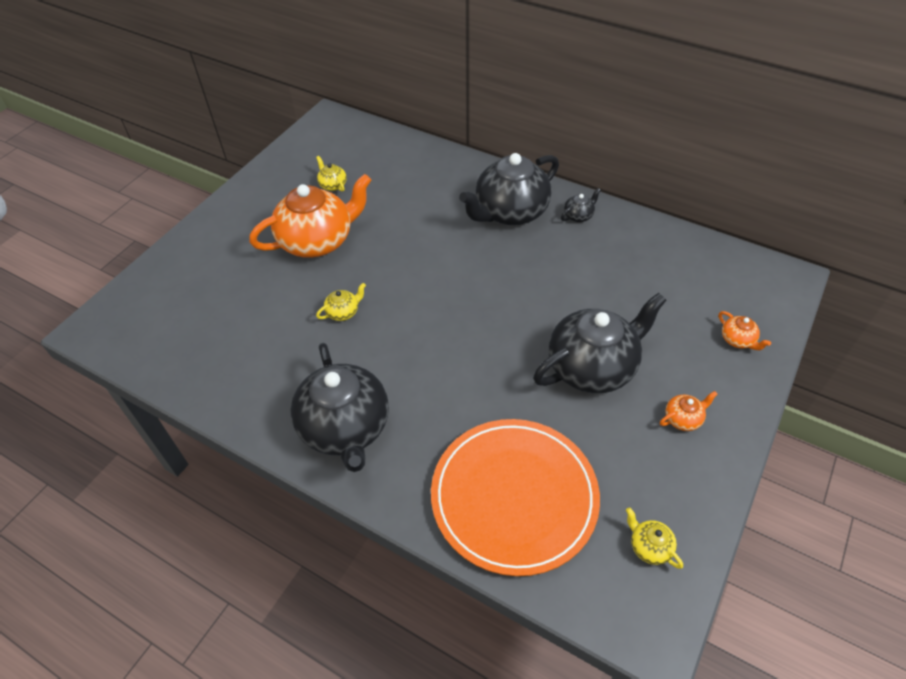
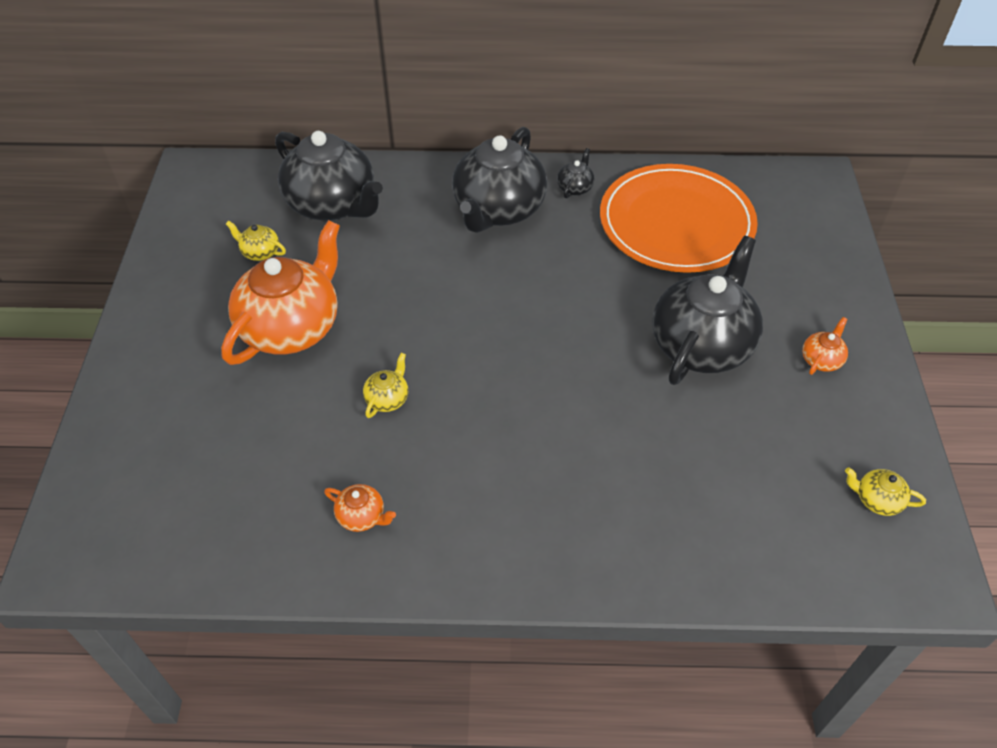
camera: 30 degrees left, 0 degrees up
(345, 428) = (488, 529): black teapot -> black teapot (333, 204)
(514, 496) = (720, 515): orange plate -> orange plate (676, 223)
(738, 340) = (816, 259): orange teapot -> orange teapot (362, 516)

